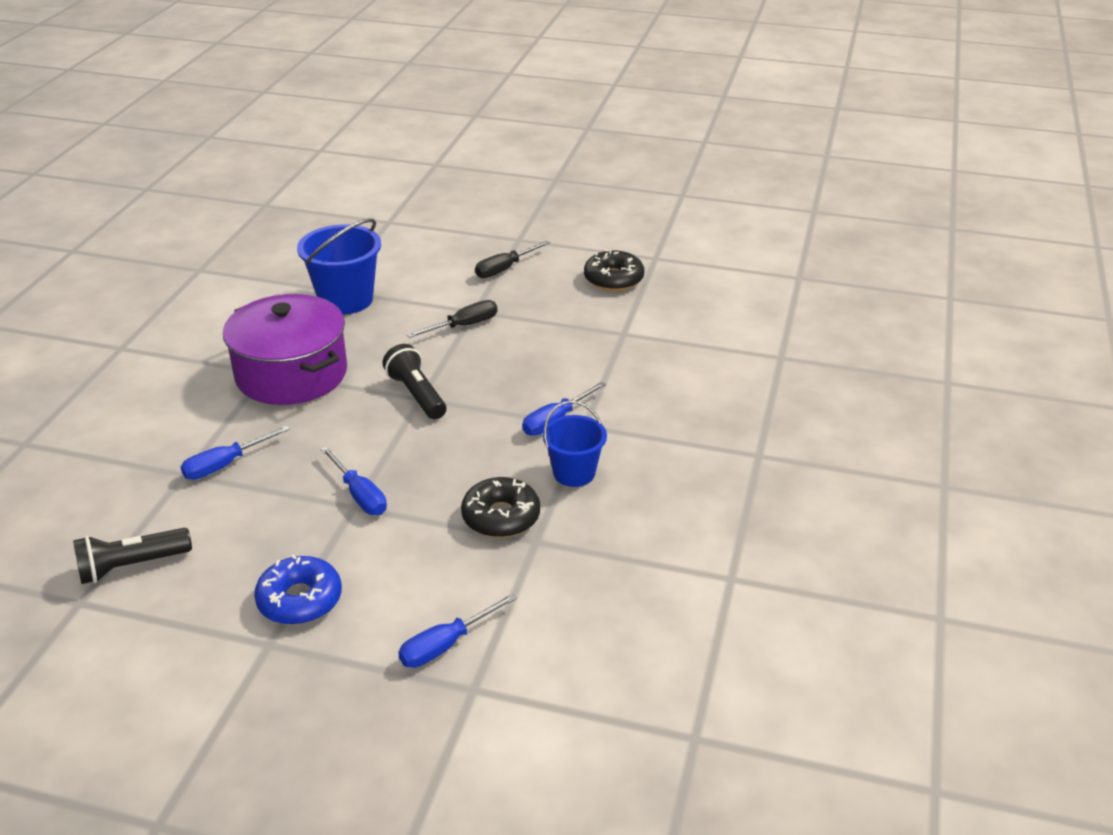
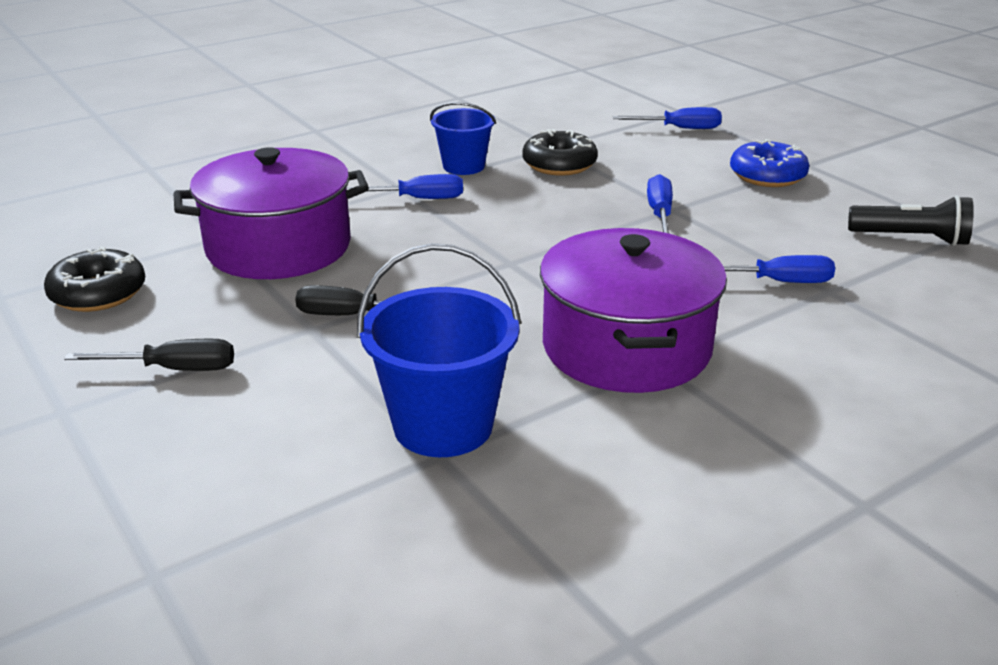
camera: 140 degrees left, 5 degrees down
(416, 394) = (510, 267): black flashlight -> none
(577, 343) = (279, 247): none -> purple pot

